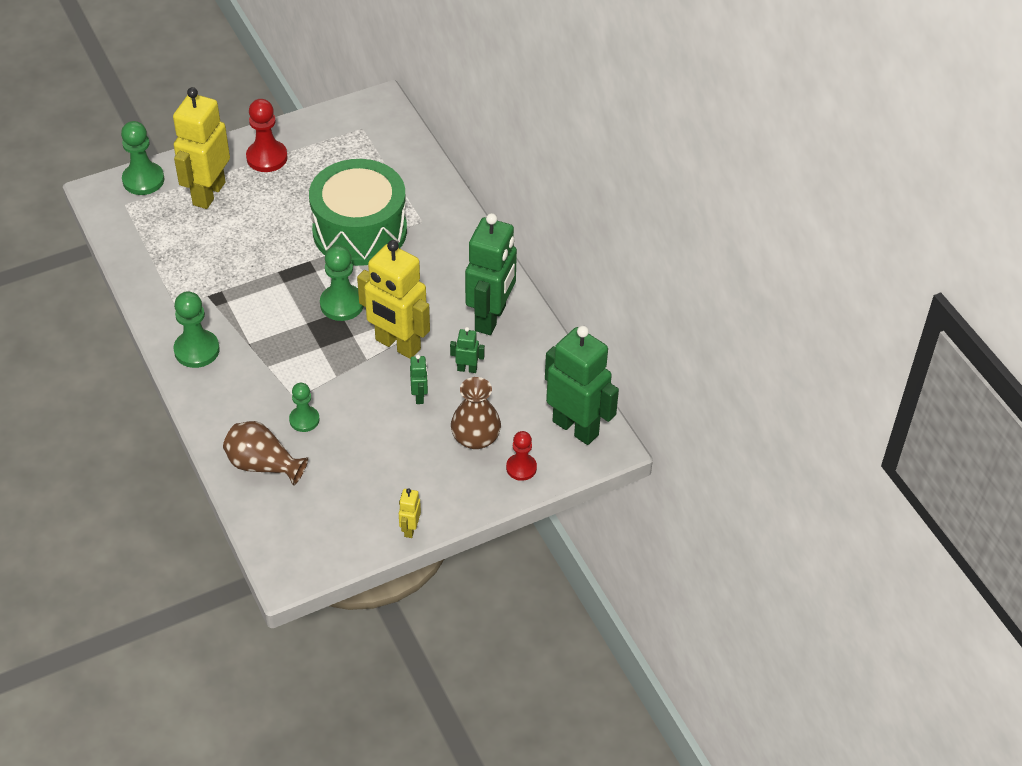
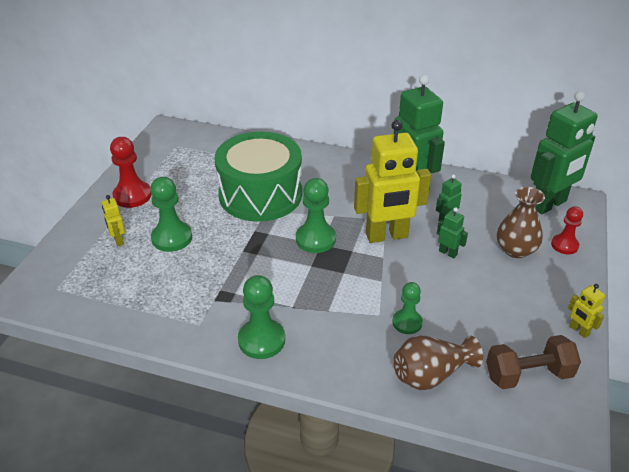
camera: 45 degrees left, 10 degrees down
(143, 180) = (50, 264): green pawn -> green pawn (172, 238)
(208, 193) = (118, 240): yellow robot -> yellow robot, size x0.42
(323, 521) = (528, 375): none -> brown dumbbell
(576, 427) = (549, 204): green robot -> green robot turned 150 degrees clockwise

